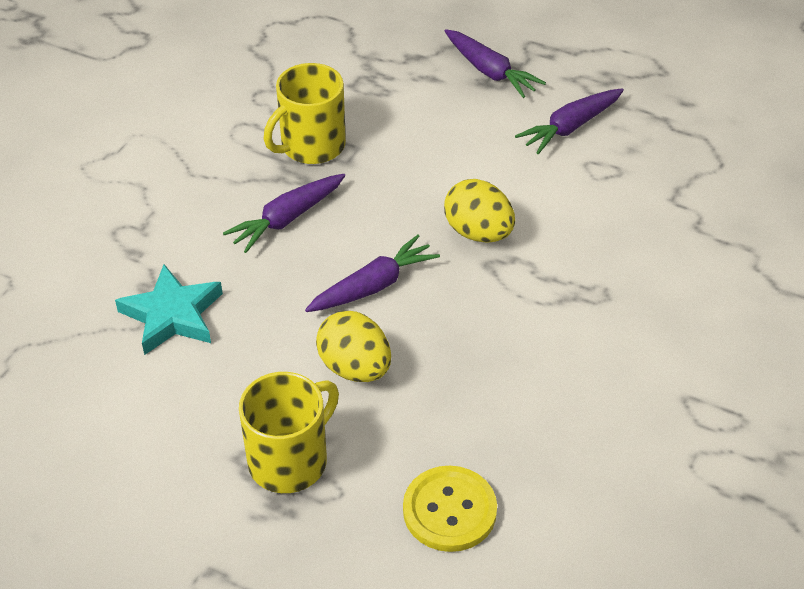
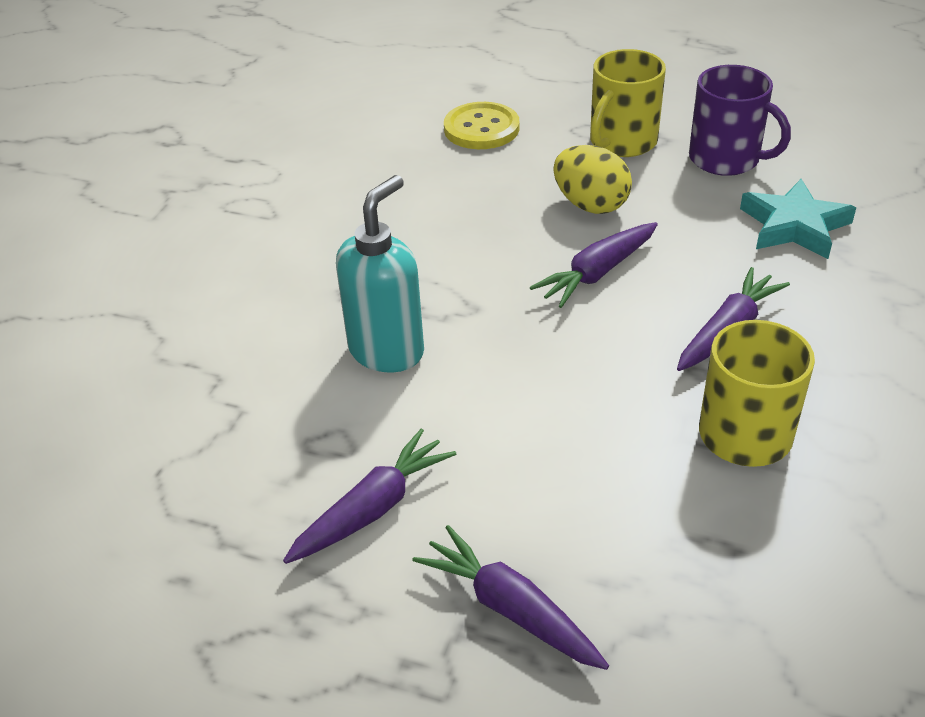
camera: 175 degrees right, 5 degrees down
(188, 415) = (726, 159): none -> purple mug
(478, 232) = (490, 341): yellow egg -> none
(563, 234) = (387, 350): none -> turquoise soap dispenser

